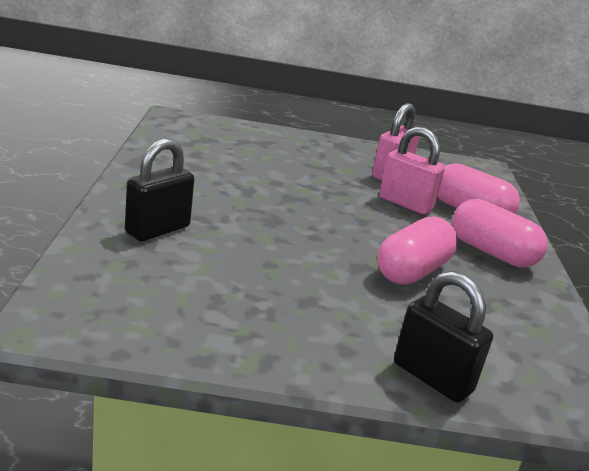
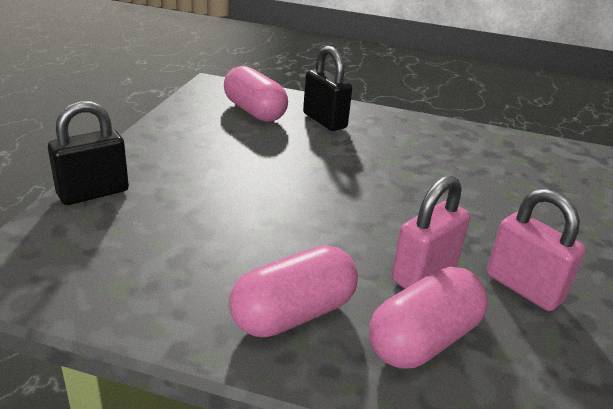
camera: 105 degrees right, 5 degrees up
(412, 271) = (253, 229): pink capsule -> pink capsule (254, 111)

